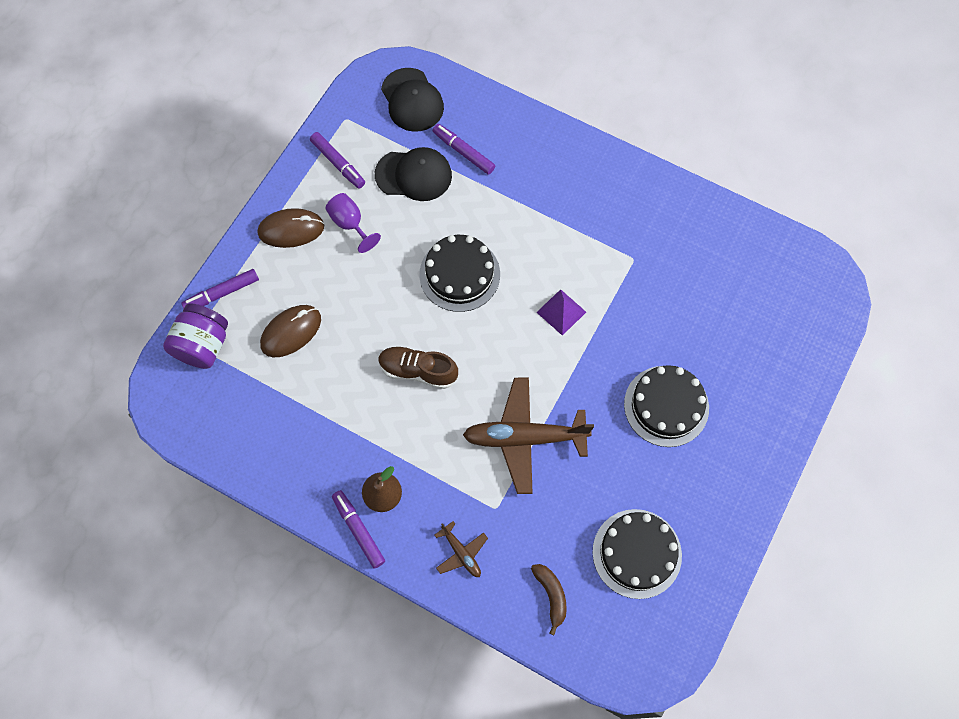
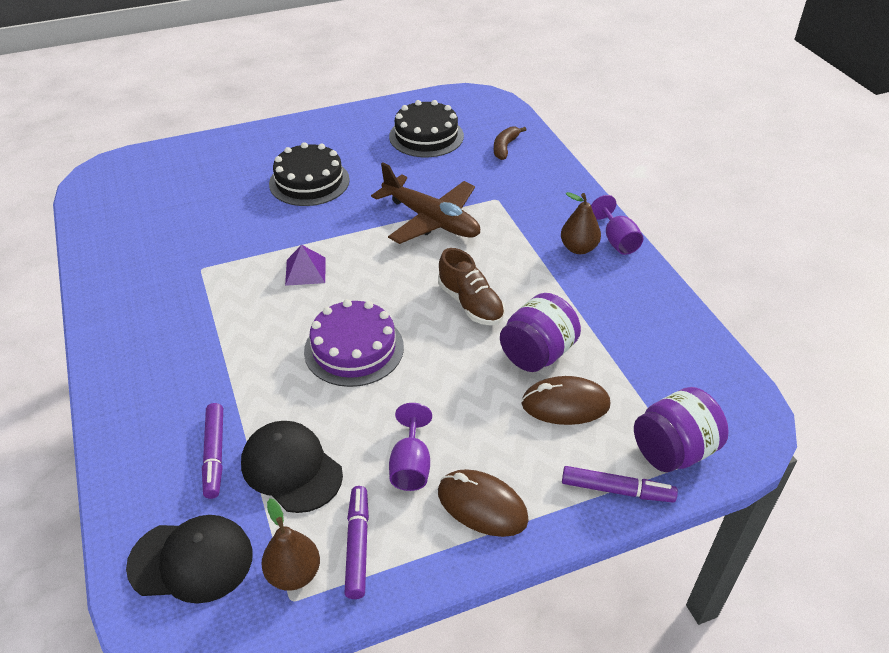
camera: 140 degrees left, 25 degrees down
(338, 360) = (537, 354): none -> purple jar
(356, 130) = (294, 574): none -> brown pear
(358, 530) = (617, 241): purple marker -> purple goblet
(412, 100) = (191, 560): black cap -> black cap turned 75 degrees clockwise
(459, 274) = (354, 349): black cake -> purple cake
(461, 553) = (547, 192): brown plane -> none

